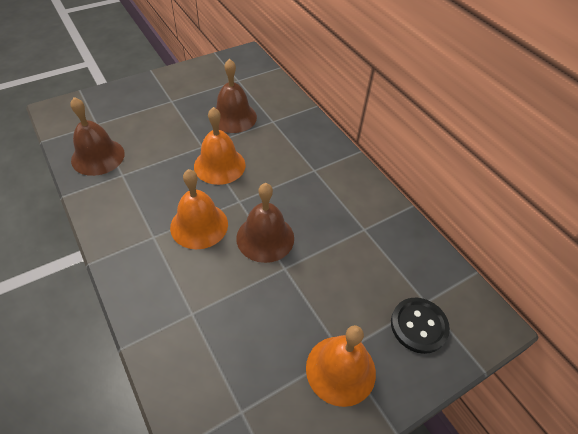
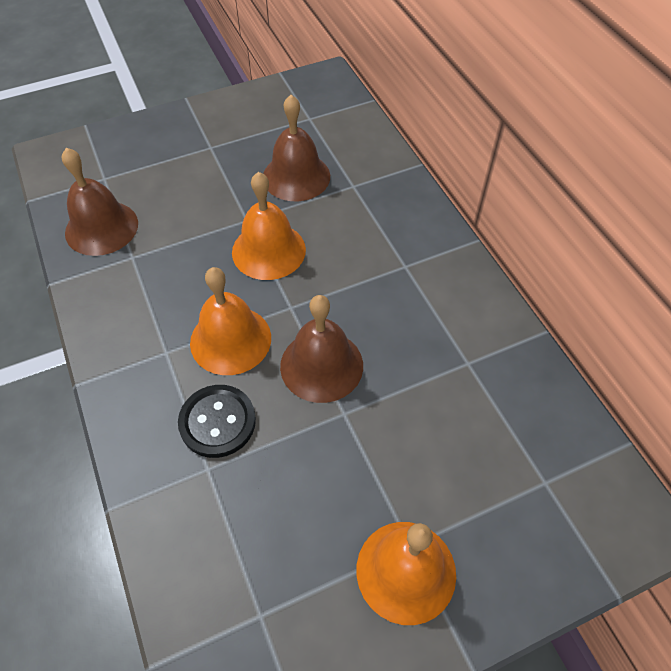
camera: 10 degrees right, 5 degrees up
(418, 326) = (529, 518): black button -> black button (217, 422)

